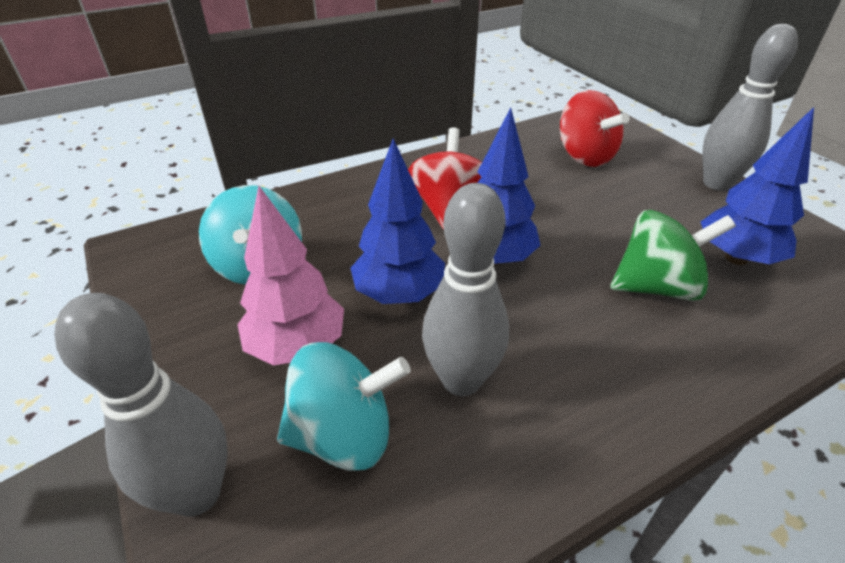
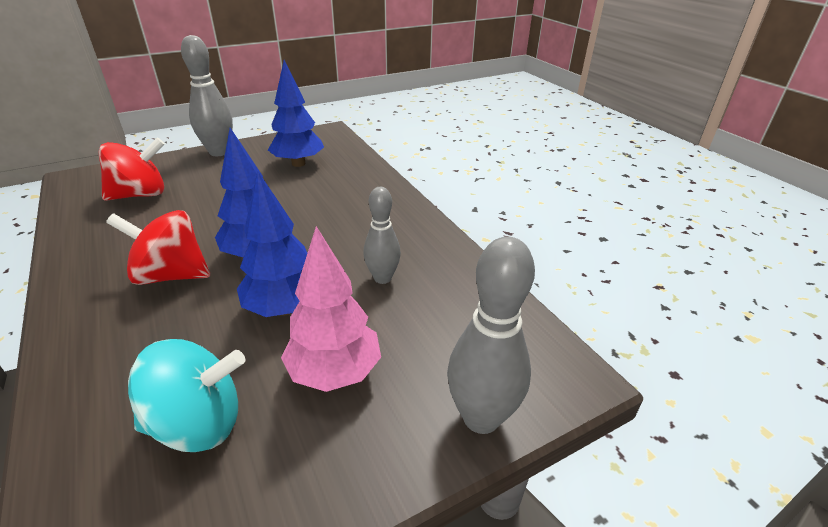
camera: 90 degrees left, 5 degrees down
(344, 435) = (427, 335): turquoise spinning top -> none
(461, 380) = (382, 278): grey bowling pin -> grey bowling pin, size x0.64
(656, 286) = (315, 193): green spinning top -> none

